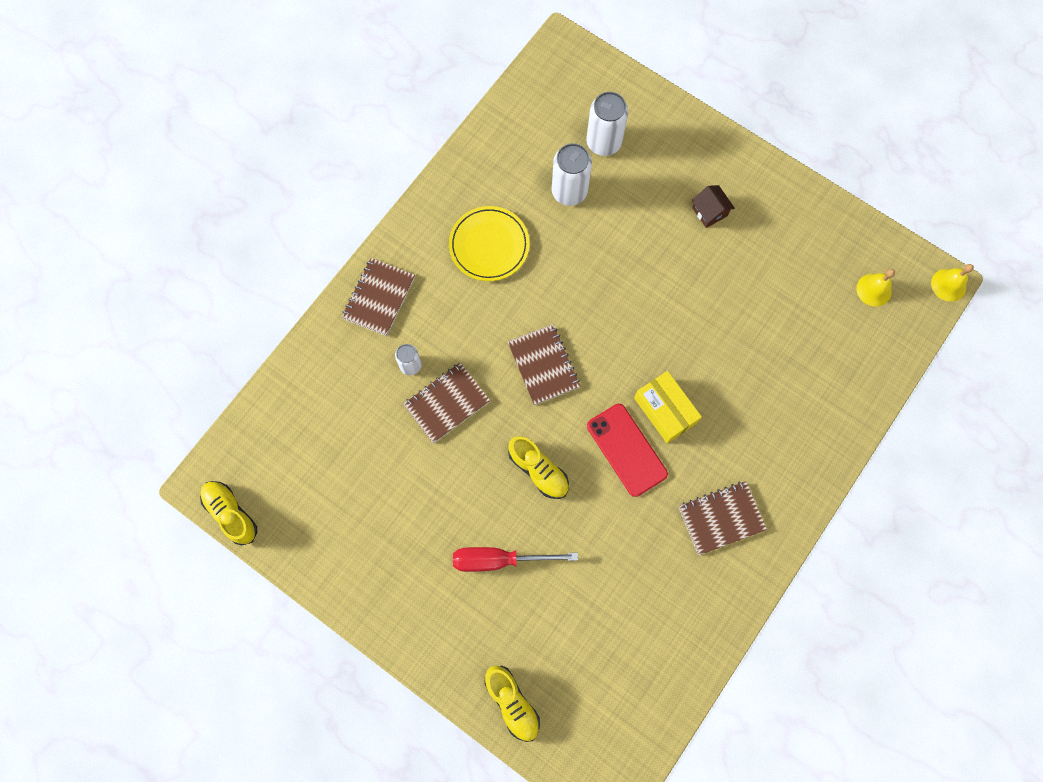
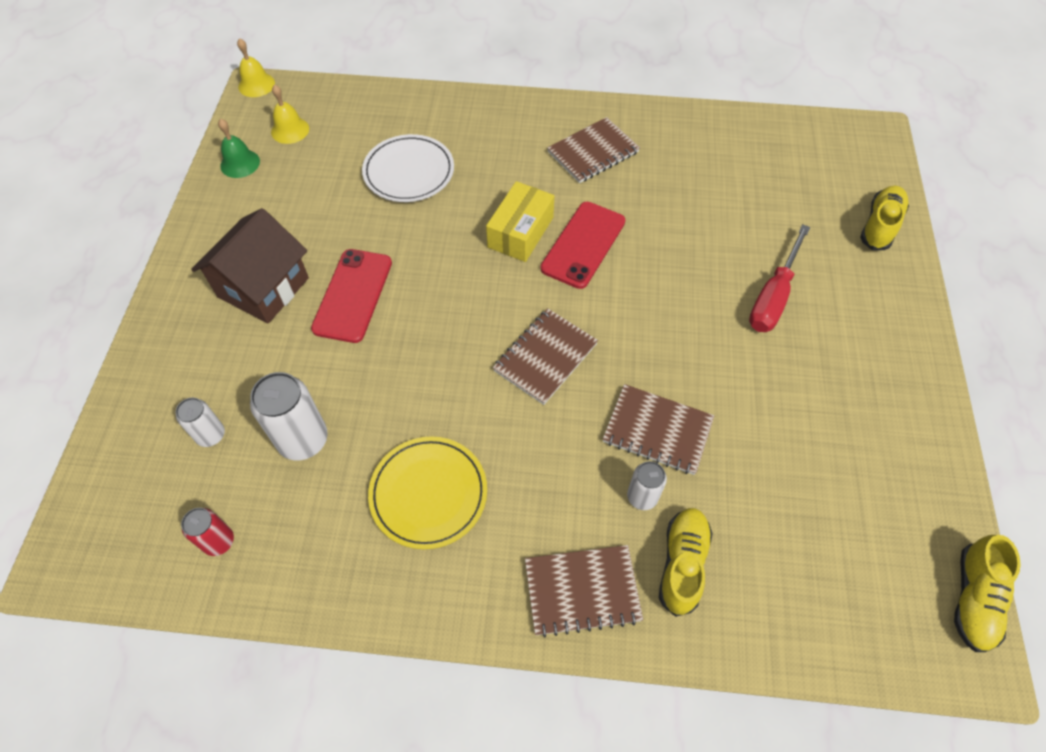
camera: 120 degrees left, 15 degrees down
(499, 559) = (773, 296): red screwdriver -> red screwdriver turned 60 degrees clockwise
(528, 125) = (219, 541): none -> red can
(538, 470) = (661, 307): yellow shoe -> yellow shoe (682, 564)
(603, 142) = (211, 435): white can -> white can, size x0.58
(669, 266) = (352, 295): none -> red phone
(709, 212) = (263, 287): brown house -> brown house, size x1.99
(721, 518) = (593, 152): brown notebook -> brown notebook turned 75 degrees counterclockwise
(775, 359) = (409, 172): none -> white plate
(851, 239) = (240, 163): none -> green bell

